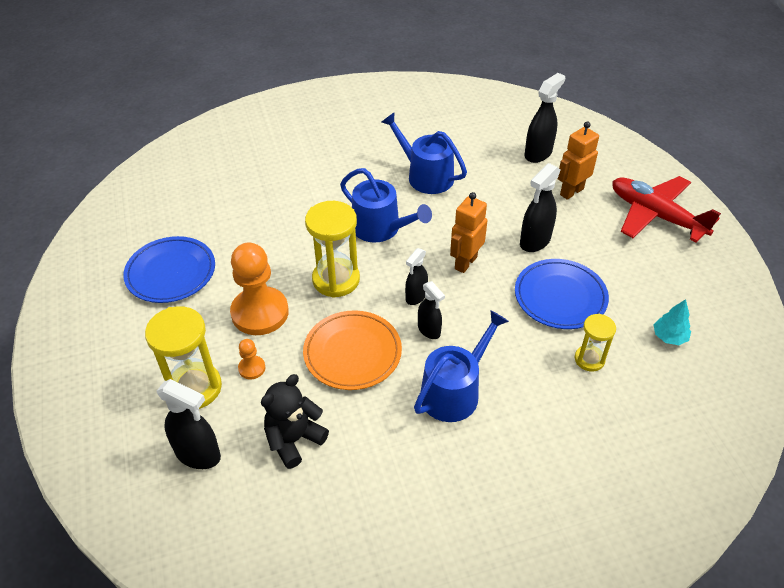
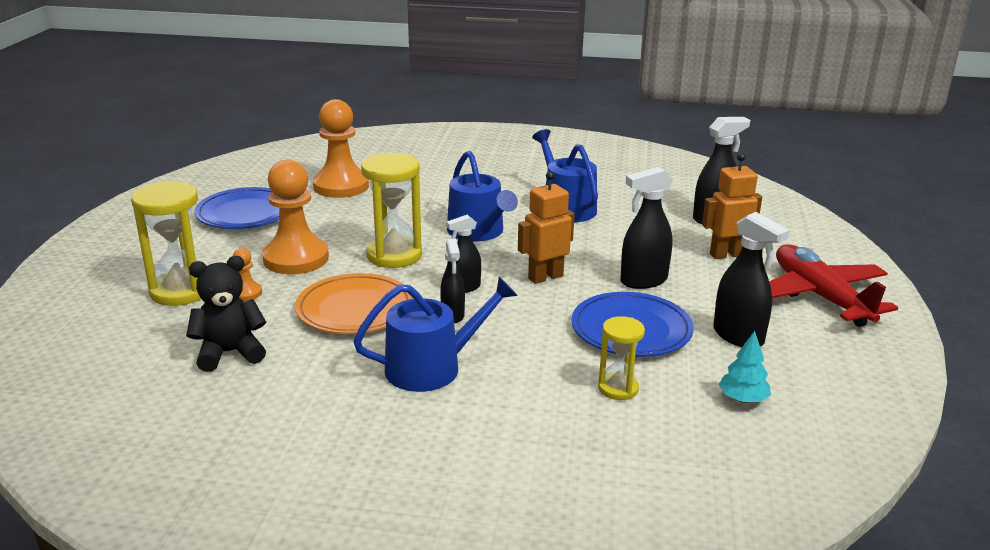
camera: 25 degrees right, 20 degrees down
(198, 454) = (132, 336): black spray bottle -> black spray bottle (738, 336)
(227, 209) = (341, 186): none -> orange pawn

